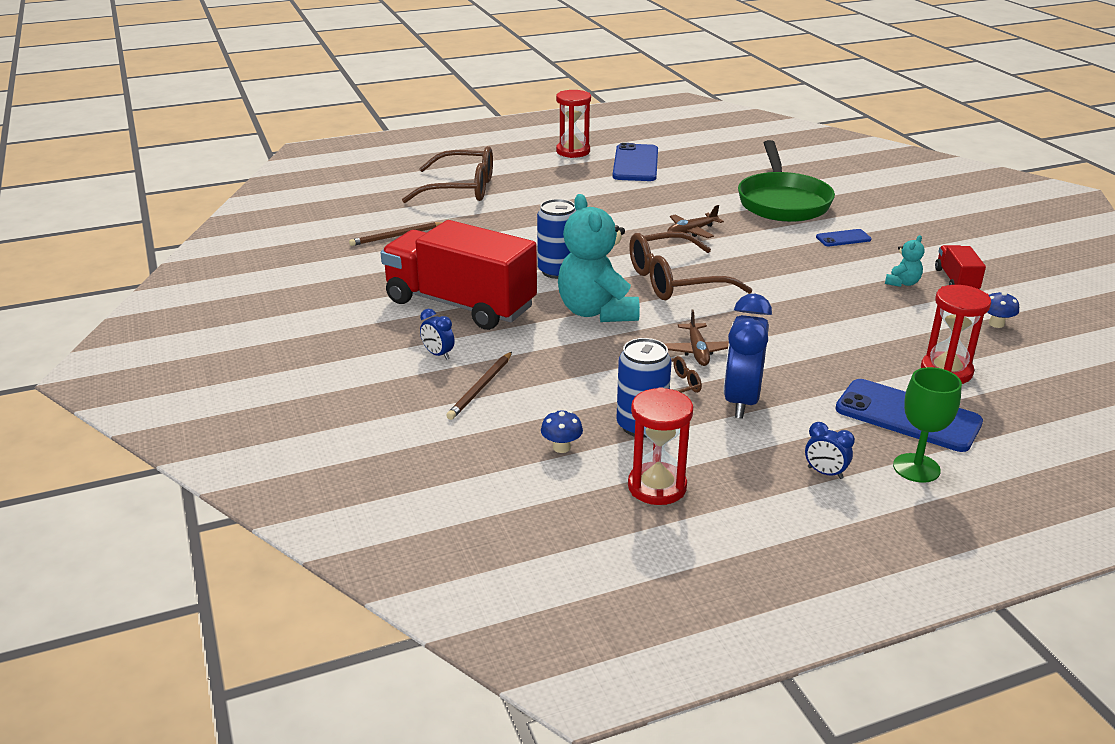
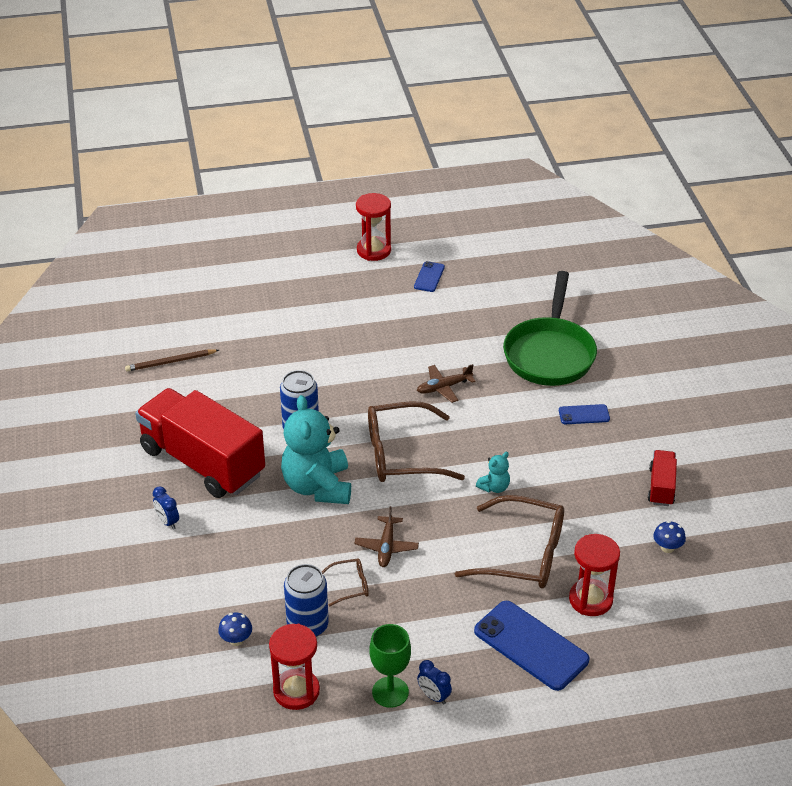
camera: 10 degrees right, 10 degrees up
(461, 189) = (248, 298): brown glasses -> brown glasses (523, 554)
(480, 388) = (191, 565): brown pencil -> none
(636, 163) = (429, 277): blue phone -> blue phone, size x0.51
(741, 401) = (400, 610): blue clock -> none
(902, 283) = (609, 483): turquoise teddy bear -> turquoise teddy bear (494, 487)
(916, 468) = (509, 702): green goblet -> green goblet (390, 692)

